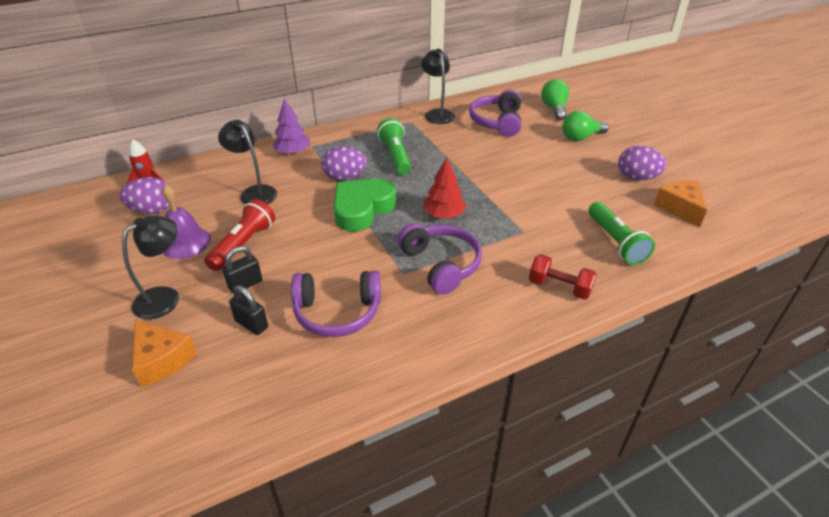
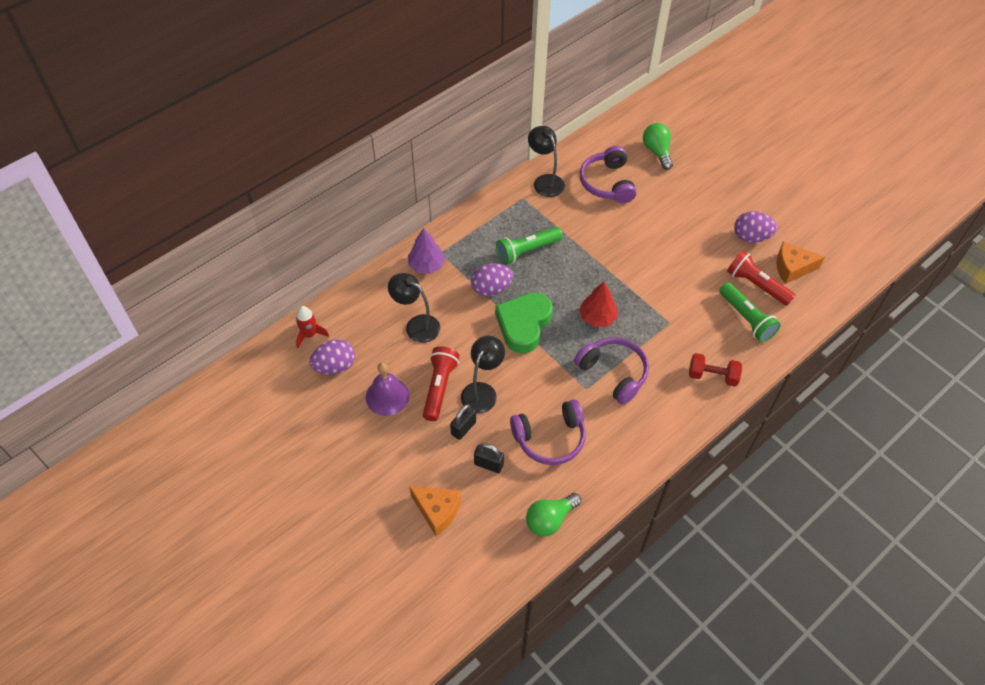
camera: 15 degrees left, 15 degrees up
(165, 297) = (405, 455): black lamp -> black lamp (482, 391)
(395, 156) = (527, 251): green flashlight -> green flashlight turned 90 degrees counterclockwise
(581, 137) = (691, 191): green light bulb -> green light bulb (550, 519)
(634, 216) = (756, 285): none -> red flashlight
(680, 208) = (792, 268): orange cheese -> orange cheese turned 60 degrees counterclockwise

